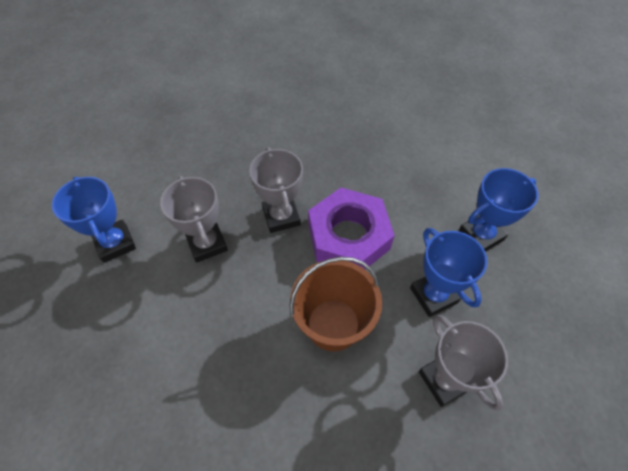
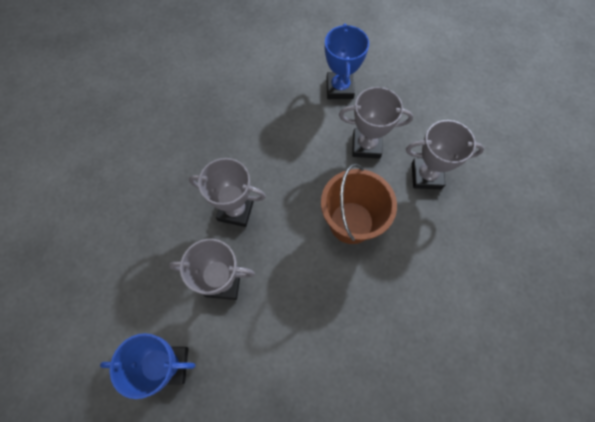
camera: 60 degrees left, 10 degrees up
(348, 236) = (286, 172): purple nut -> none
(433, 295) = (366, 145): blue trophy -> grey trophy

